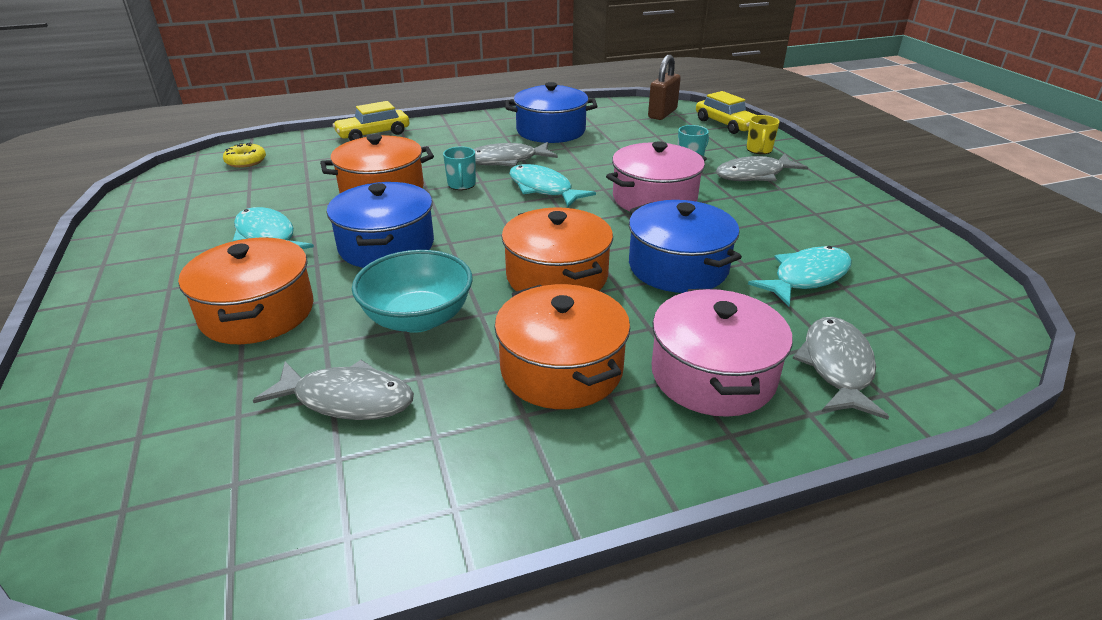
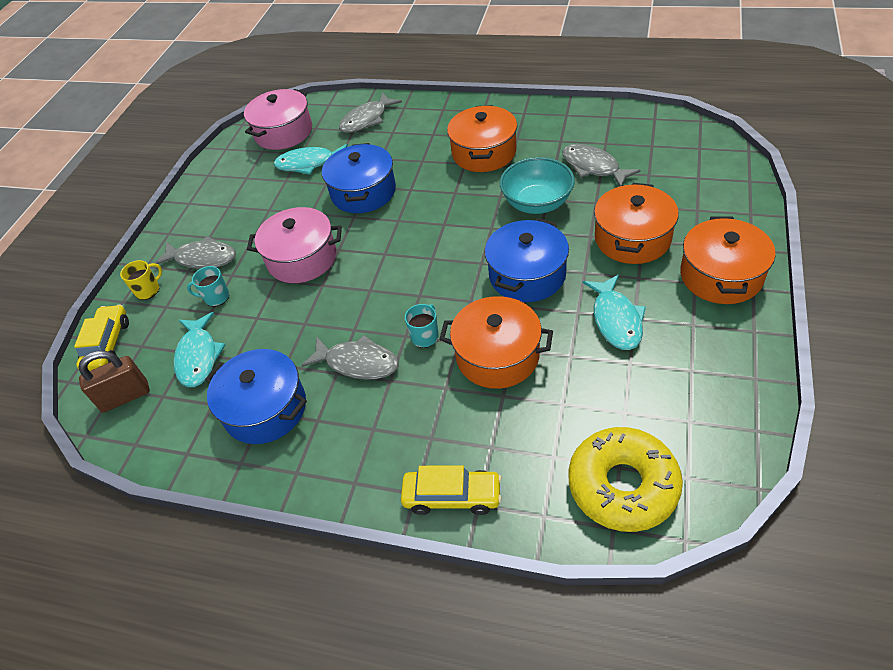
camera: 140 degrees left, 15 degrees up
(246, 161) = (622, 485): yellow donut -> yellow donut, size x2.13
(543, 189) = (366, 303): turquoise fish -> turquoise fish (198, 357)
(557, 276) = (437, 208): orange pot -> orange pot (721, 275)
(713, 375) = (421, 131): pink pot -> pink pot (283, 132)

